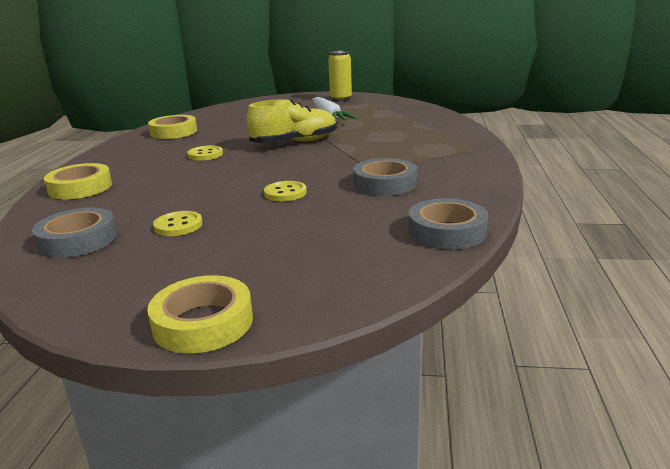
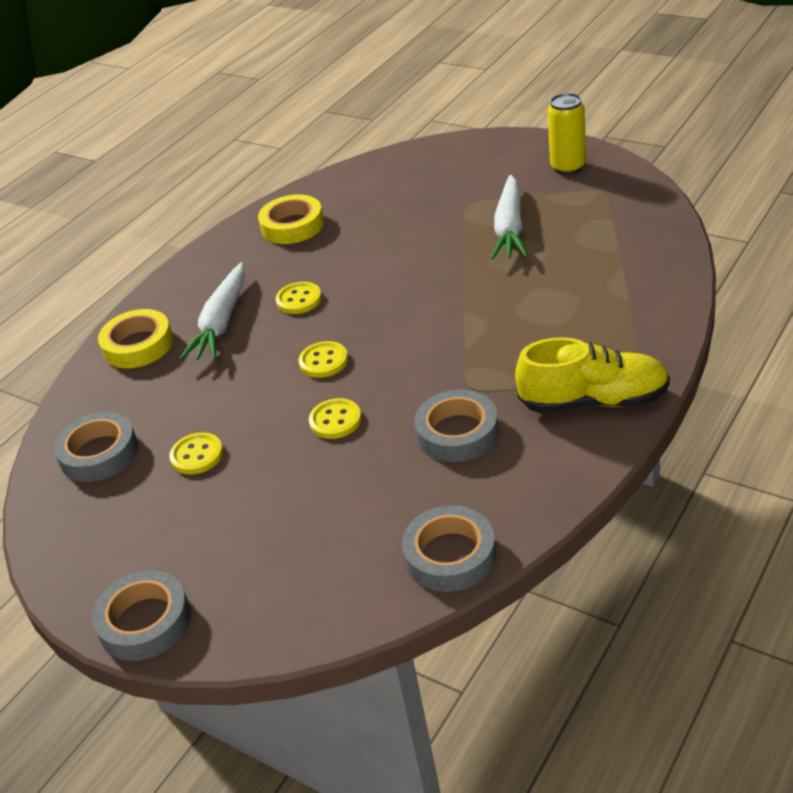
camera: 30 degrees right, 15 degrees up
(149, 170) = (222, 322): none -> white carrot
(203, 322) = (145, 622): yellow tape -> grey tape
(249, 173) = (323, 361): none -> yellow button
(295, 142) = (420, 295): yellow shoe -> yellow shoe (594, 401)

